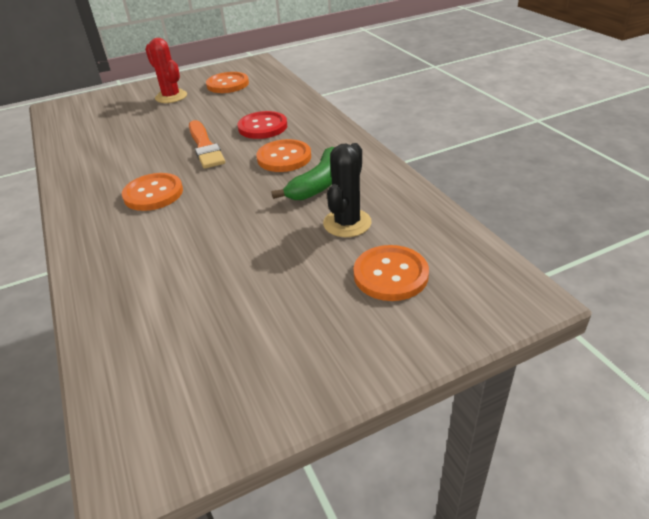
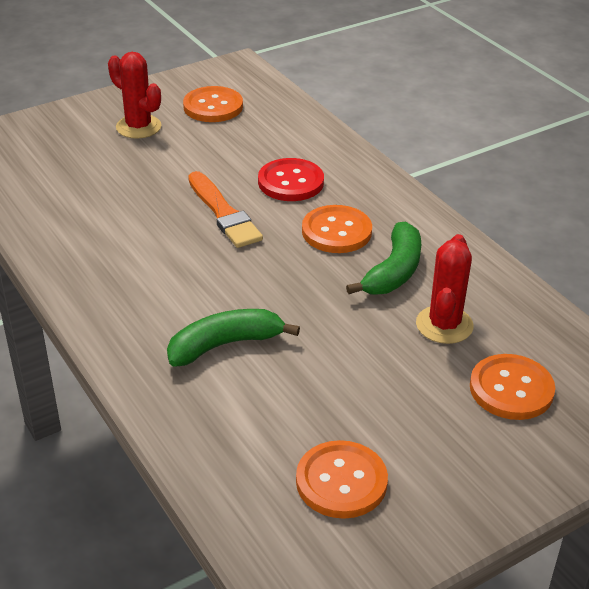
camera: 10 degrees left, 0 degrees up
(153, 194) = (185, 285): orange button -> orange button (341, 481)
(163, 236) = (225, 345): none -> green banana
(347, 223) = (444, 325): black cactus -> red cactus

